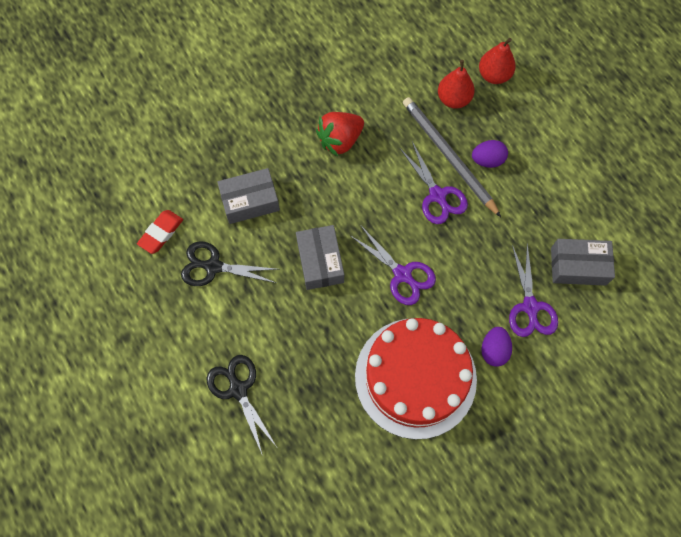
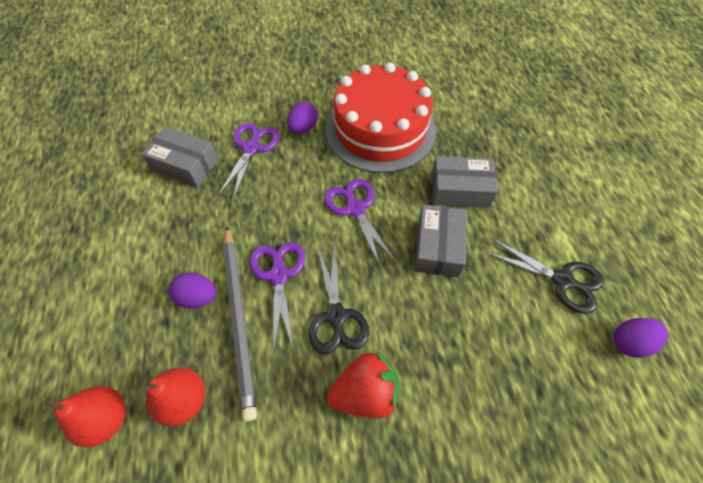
camera: 160 degrees left, 10 degrees down
(161, 233) = (629, 342): red eraser -> purple egg
(238, 389) = (544, 163): black scissors -> black scissors (336, 316)
(250, 201) = (508, 346): grey box -> grey box (460, 190)

